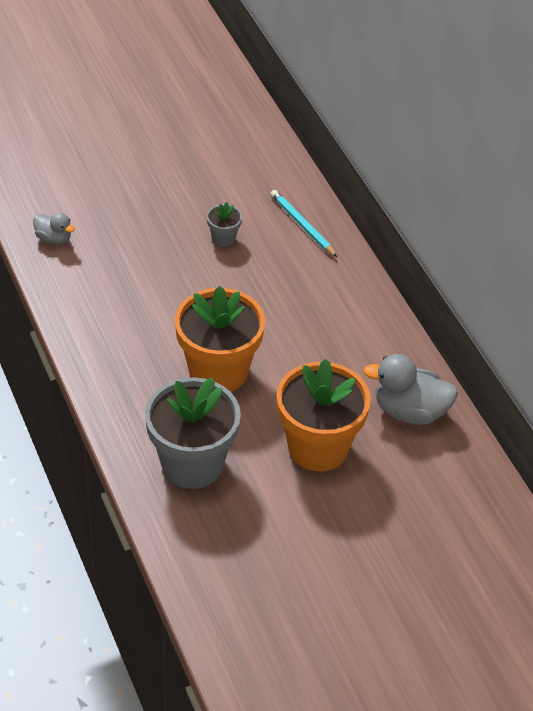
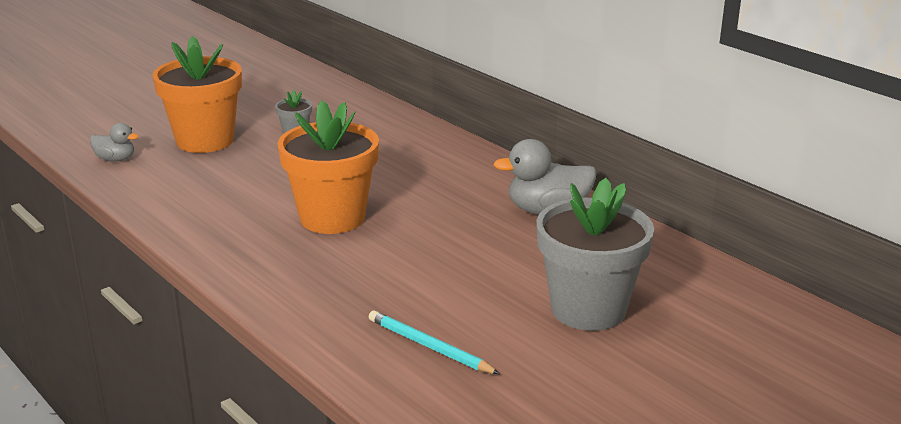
camera: 15 degrees left, 20 degrees down
(192, 464) = (335, 289): grey flower pot -> grey flower pot (588, 309)
(302, 225) = (370, 115): turquoise pencil -> turquoise pencil (430, 346)
(318, 447) = (468, 252): orange flower pot -> orange flower pot (205, 140)

